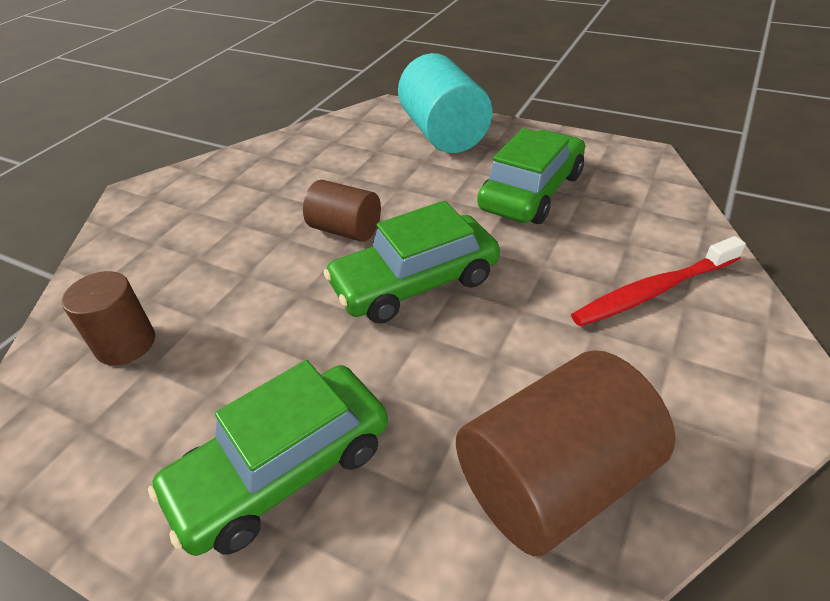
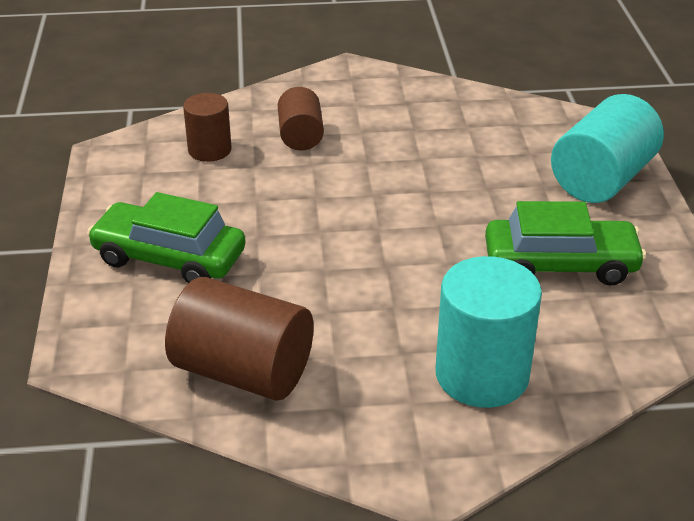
camera: 55 degrees right, 5 degrees down
(345, 230) = (403, 185): brown cylinder -> brown cylinder (300, 136)
(415, 282) = (374, 244): green car -> none
(653, 291) = (482, 375): red toothbrush -> turquoise cylinder

